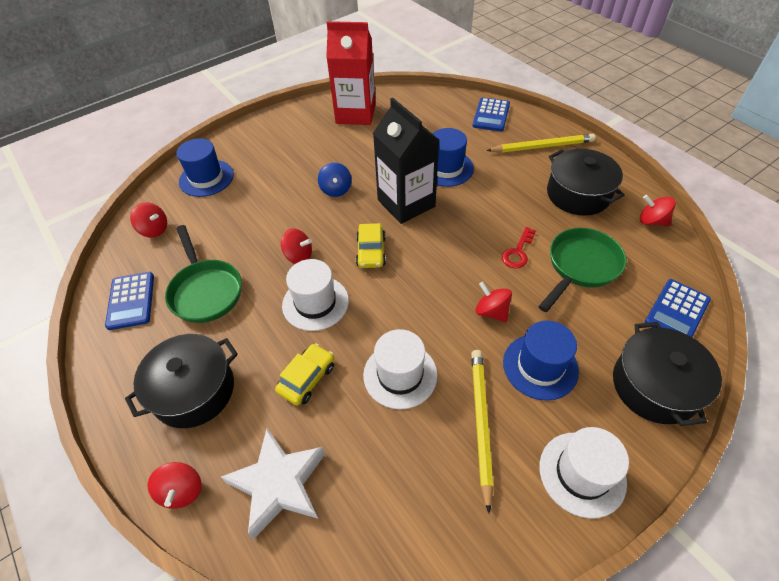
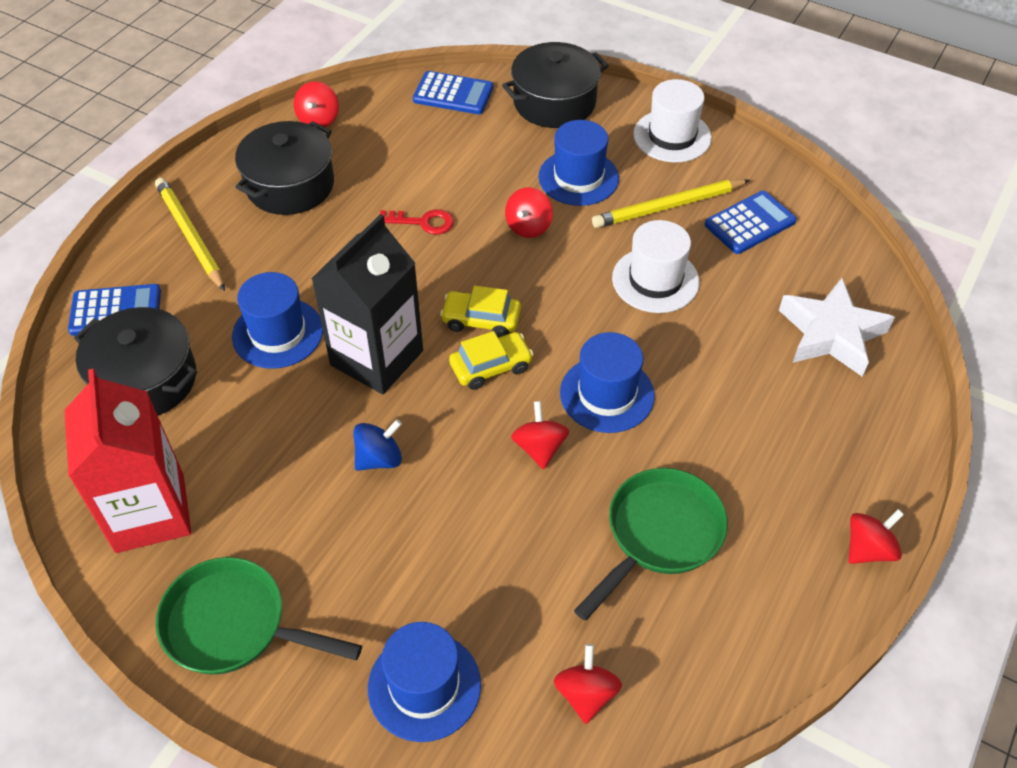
camera: 115 degrees left, 0 degrees up
(131, 301) = (731, 628): blue calculator -> blue calculator (750, 223)
(182, 491) = (897, 410): red spinning top -> red spinning top (868, 549)
(194, 391) = (798, 462): black pot -> black pot (146, 380)
(307, 378) = (711, 359): yellow car -> yellow car (481, 320)
(315, 303) = (607, 394): white hat -> blue hat
(581, 266) = (422, 167): green pan -> green pan (233, 625)

